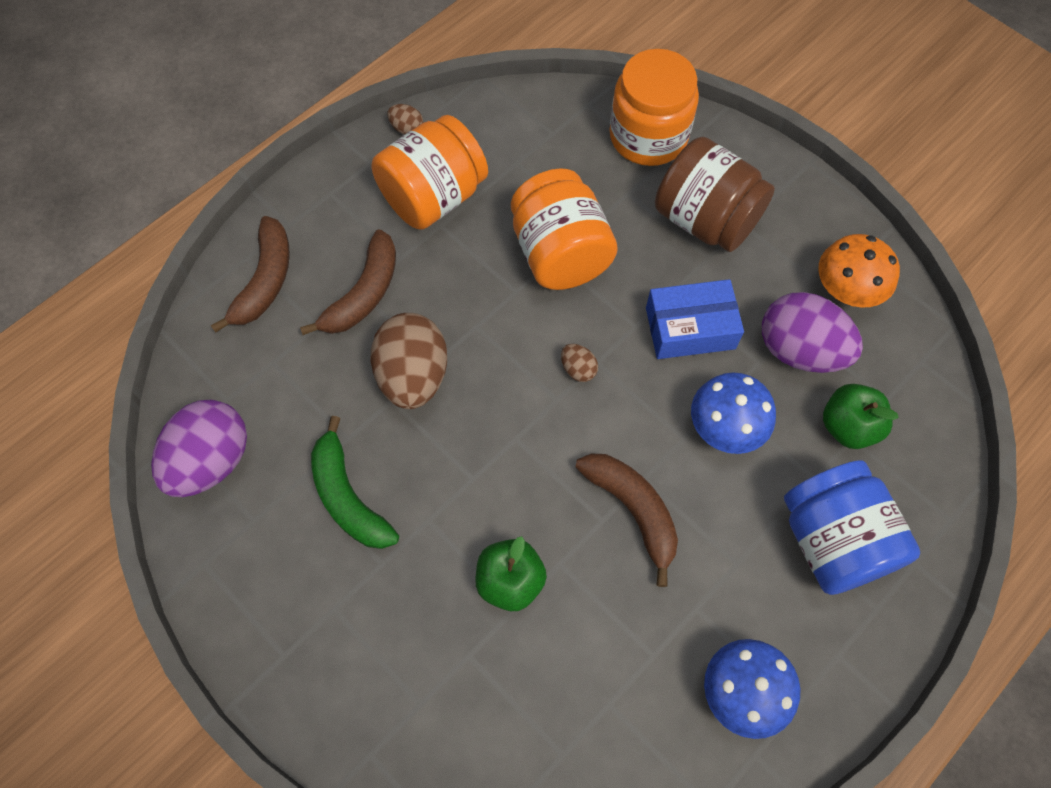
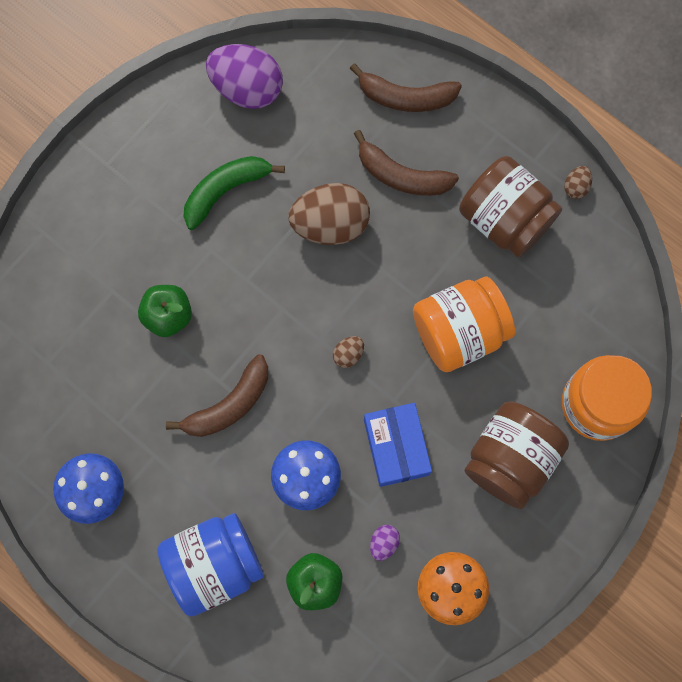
camera: 85 degrees right, 10 degrees up
(433, 197) = (505, 219): orange jar -> brown jar
(800, 350) = (384, 543): purple egg -> purple egg, size x0.43

